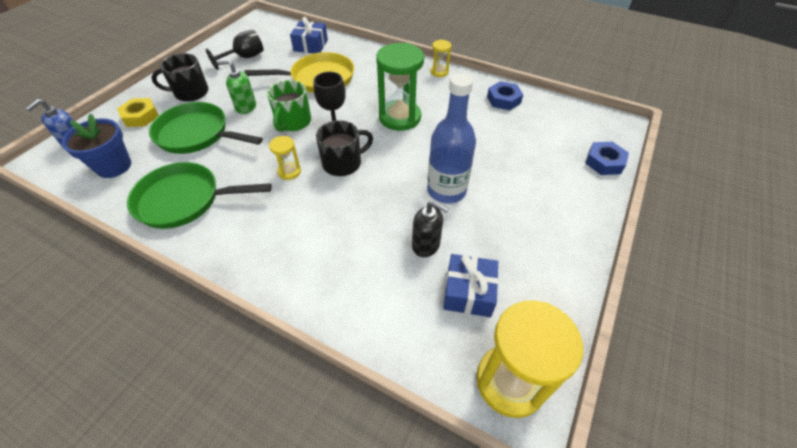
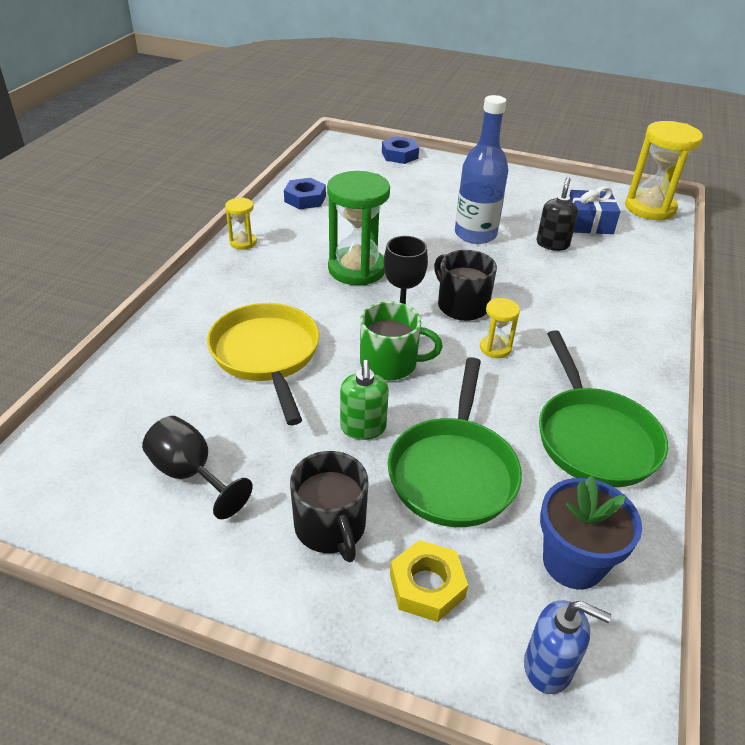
camera: 100 degrees left, 10 degrees down
(310, 45) = (148, 383): blue gift -> none

